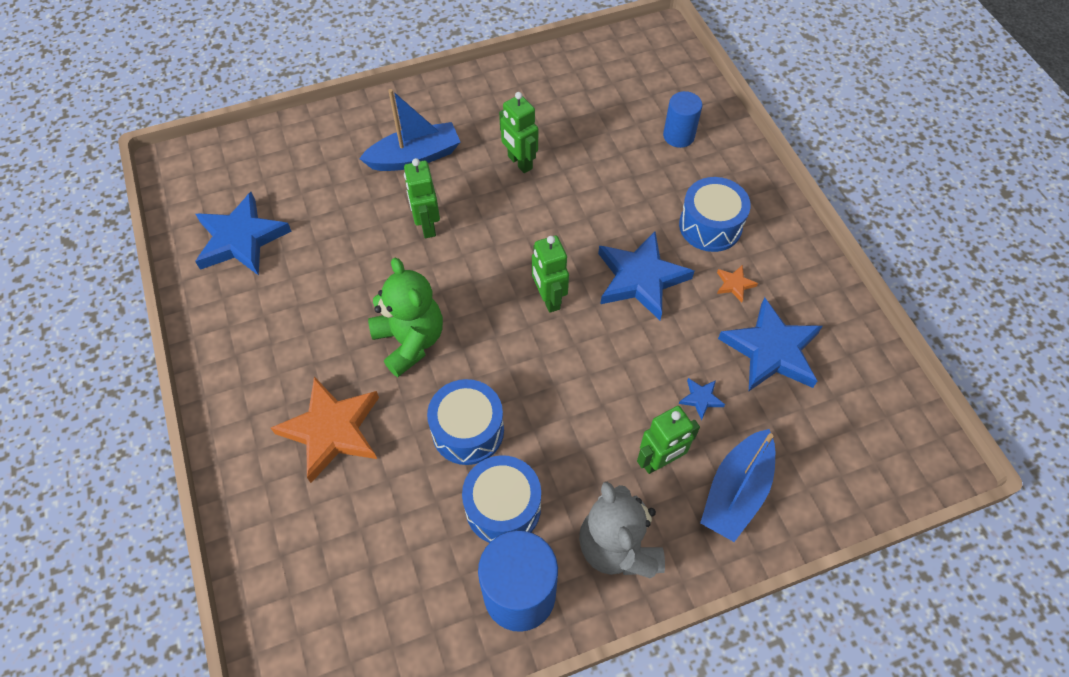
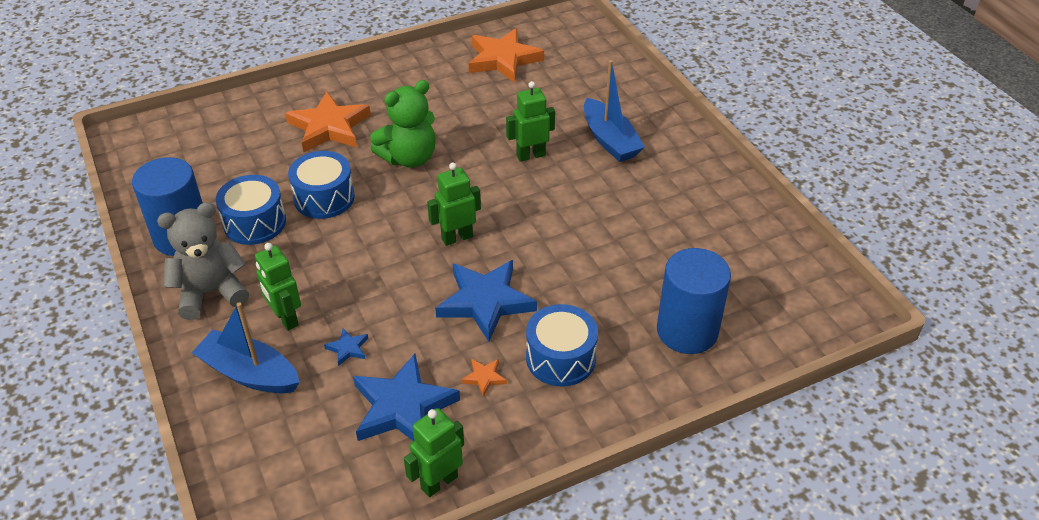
camera: 85 degrees right, 15 degrees down
(241, 239) = (503, 59): blue star -> orange star
(519, 162) = (618, 208): green robot -> green robot (439, 482)
(678, 136) = (687, 331): blue cylinder -> blue cylinder, size x1.67

